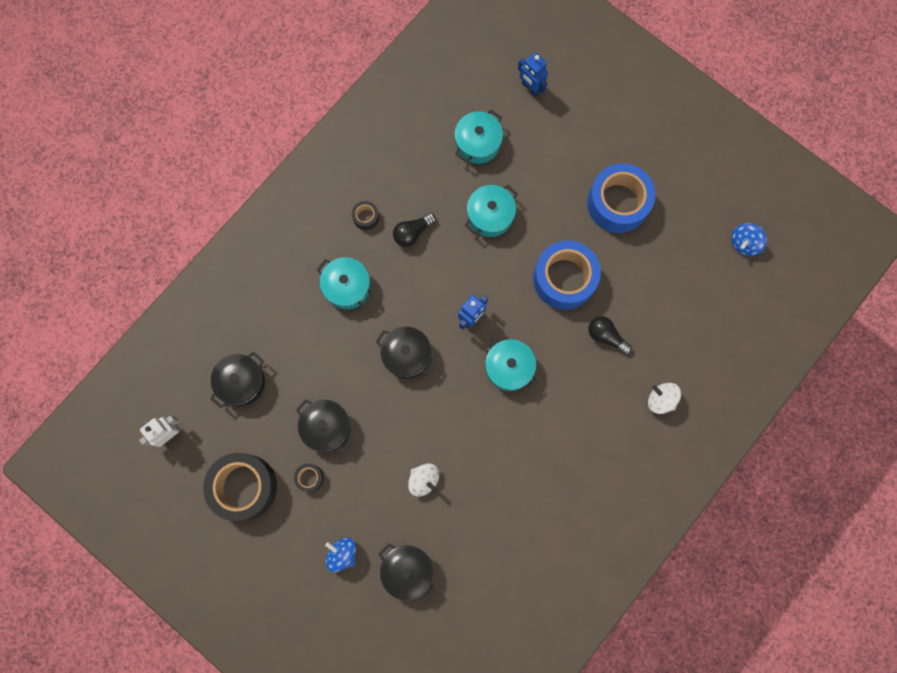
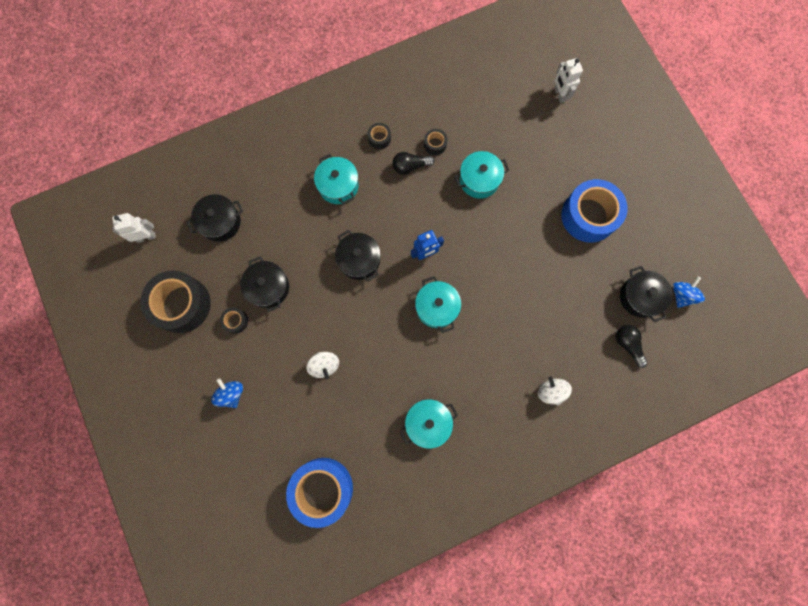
camera: 25 degrees right, 0 degrees up
(407, 570) = (276, 432): black pot -> black pot (639, 297)
(427, 198) = (435, 144): none -> black tape
(478, 143) = (496, 119): turquoise pot -> turquoise pot (428, 422)
(530, 88) = (559, 94): blue robot -> white robot
(564, 279) = (516, 257): blue tape -> blue tape (322, 489)
(606, 336) = (529, 318): black light bulb -> black light bulb (627, 344)
(744, 243) = (681, 295): blue spinning top -> blue spinning top turned 135 degrees clockwise

